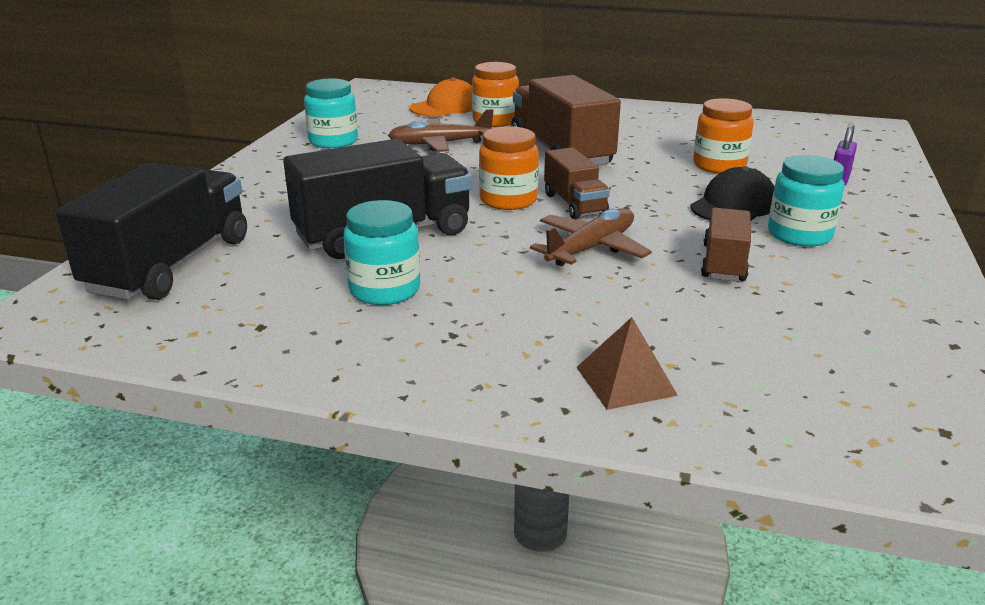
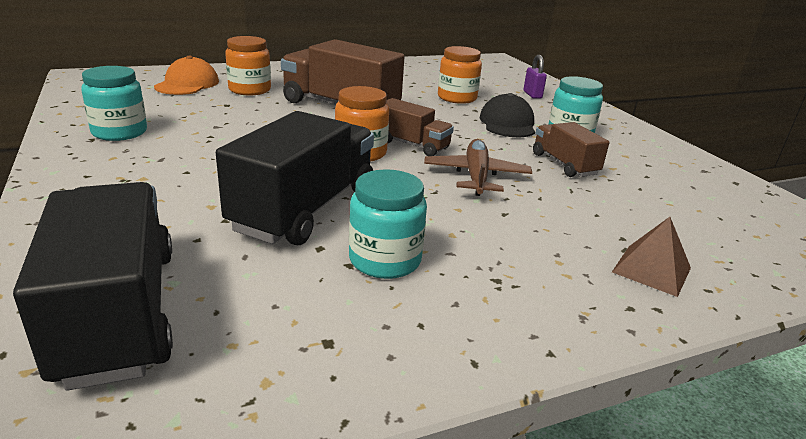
camera: 40 degrees left, 0 degrees up
(440, 144) = (231, 117): brown plane -> none

